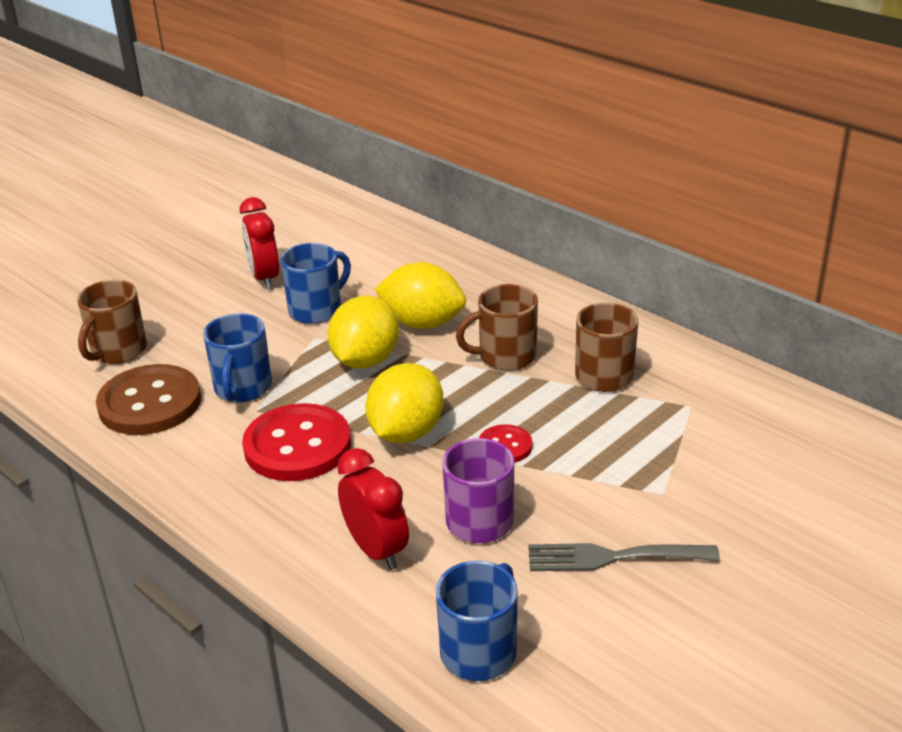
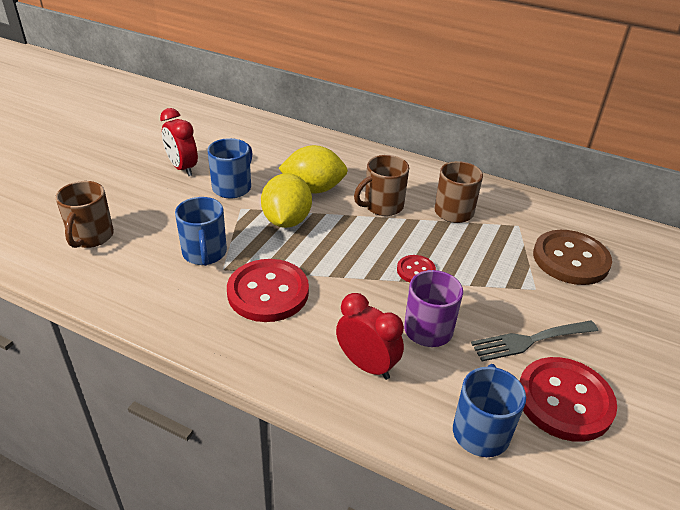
camera: 20 degrees left, 5 degrees up
(150, 403) = (135, 275): brown button -> brown button (570, 259)
(406, 432) = (342, 270): yellow lemon -> none
(615, 637) = (564, 400): none -> red button

